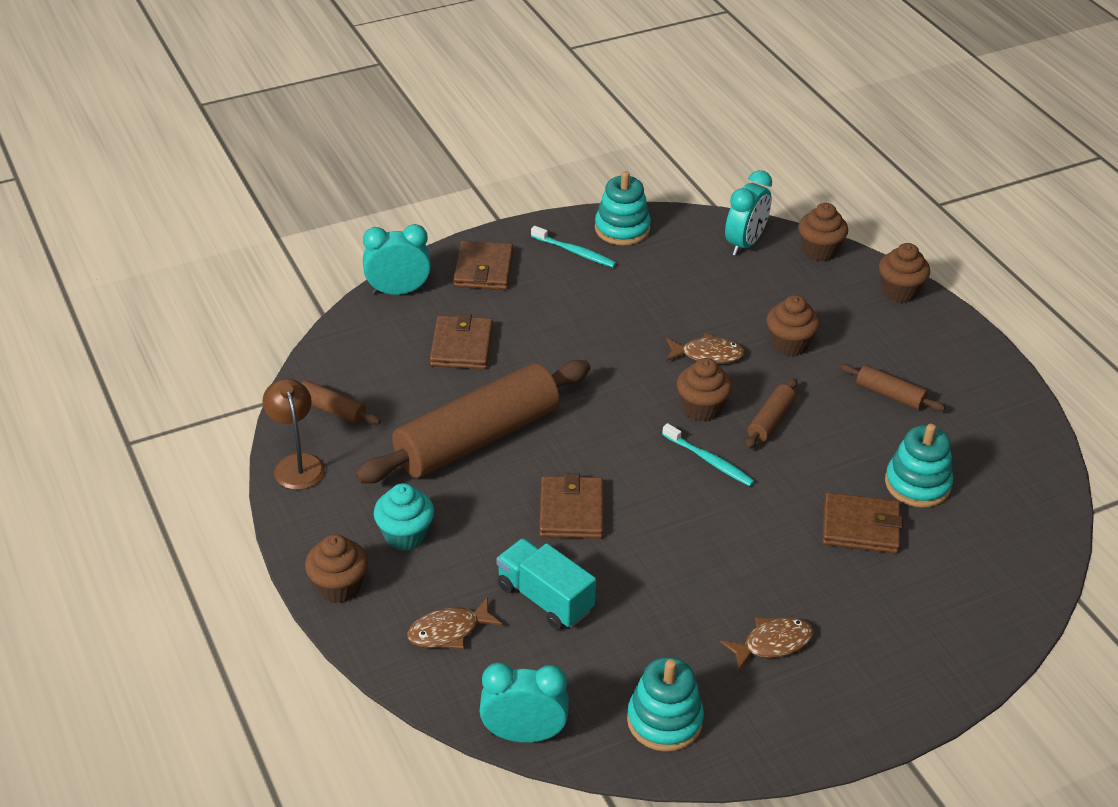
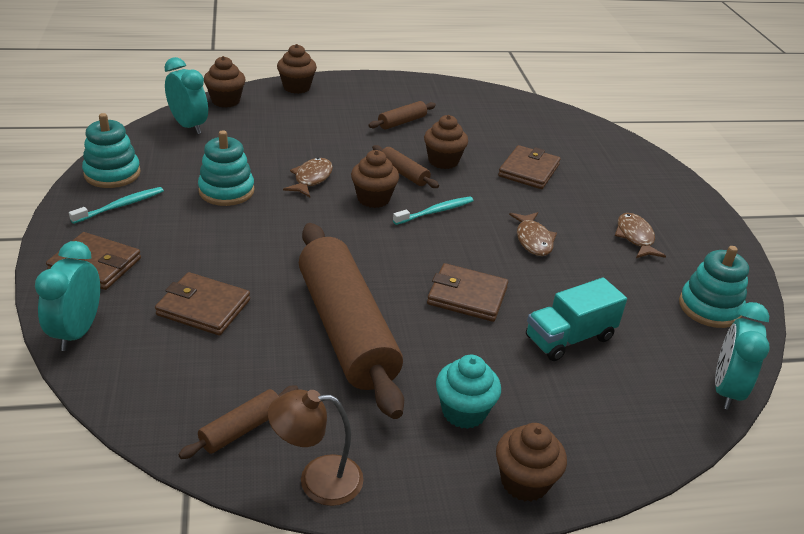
camera: 75 degrees left, 5 degrees down
(449, 631) = (600, 409): brown fish -> brown fish (533, 240)
(789, 344) = (323, 142): brown cupcake -> brown cupcake (443, 161)
(917, 484) = (495, 139): turquoise stacking toy -> turquoise stacking toy (226, 191)

